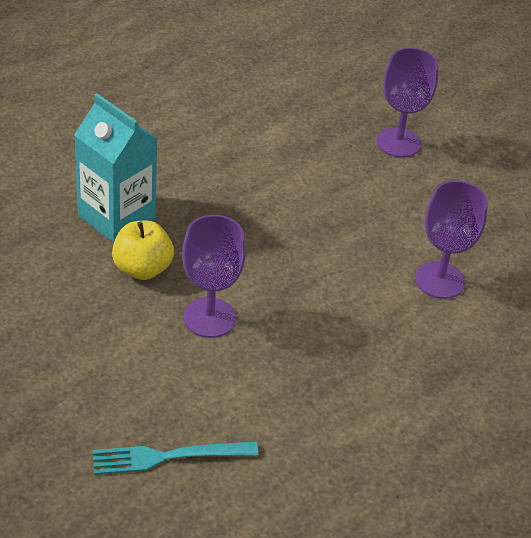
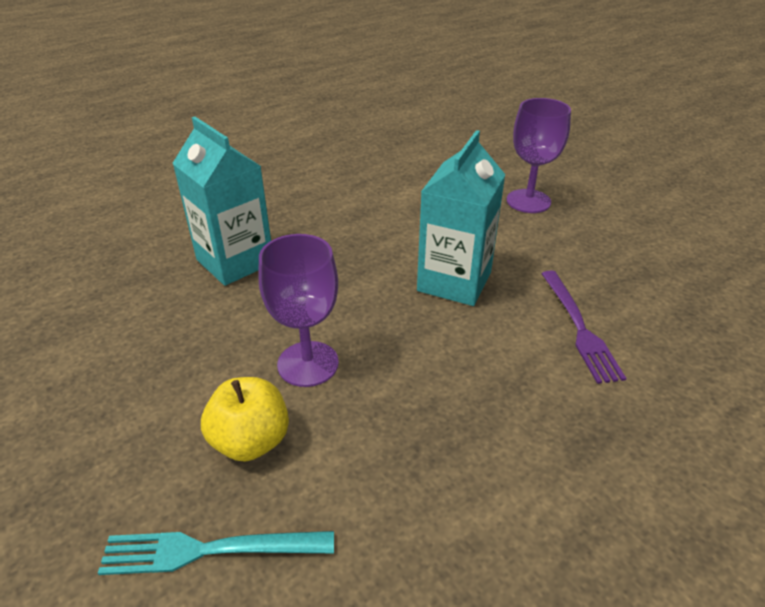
camera: 10 degrees right, 5 degrees down
(142, 268) = (246, 310): yellow apple -> yellow apple (251, 441)
(329, 236) = (454, 281): none -> turquoise carton
(439, 280) = (579, 327): purple goblet -> purple fork

